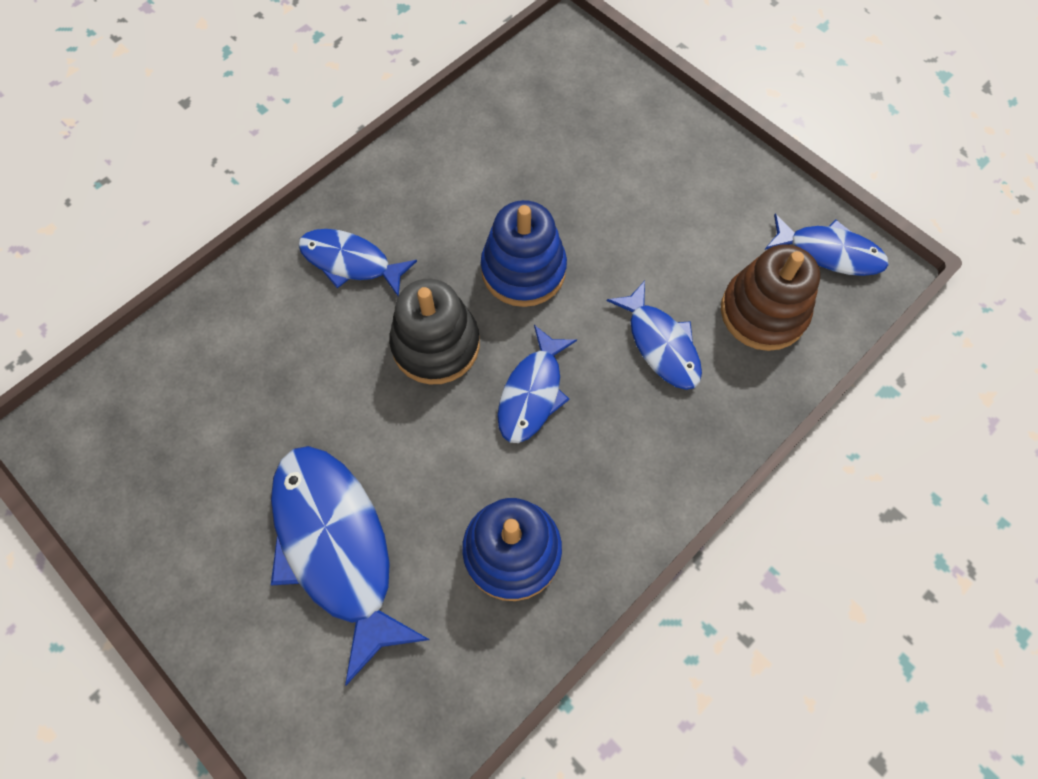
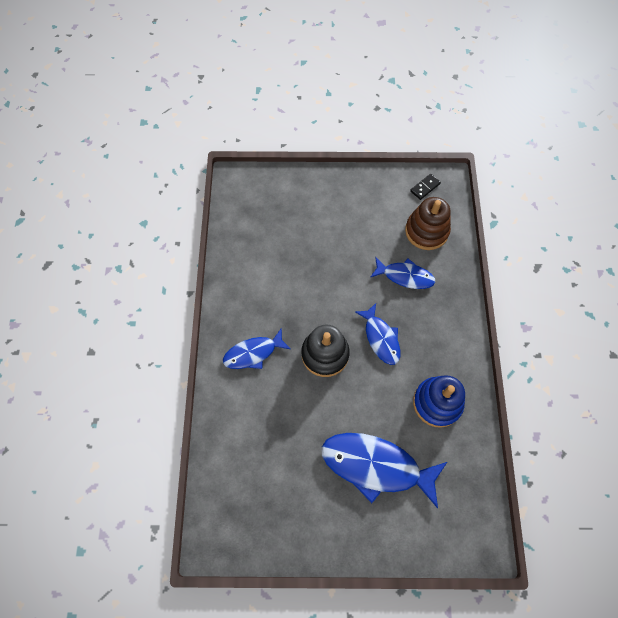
camera: 45 degrees left, 0 degrees up
(523, 270) = (325, 293): blue stacking toy -> none
(829, 252) = (425, 187): blue fish -> black domino

